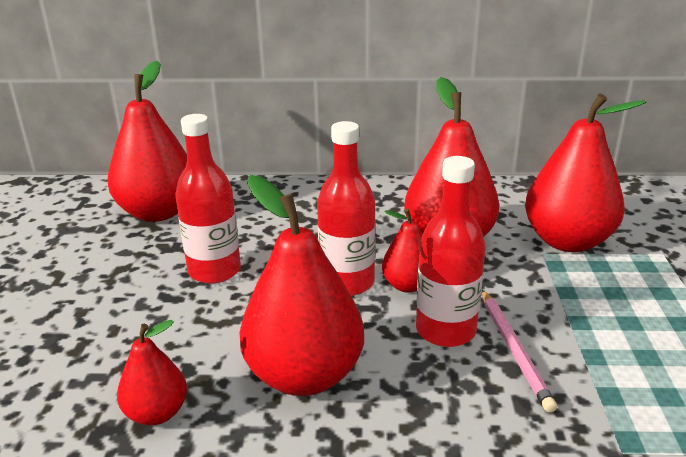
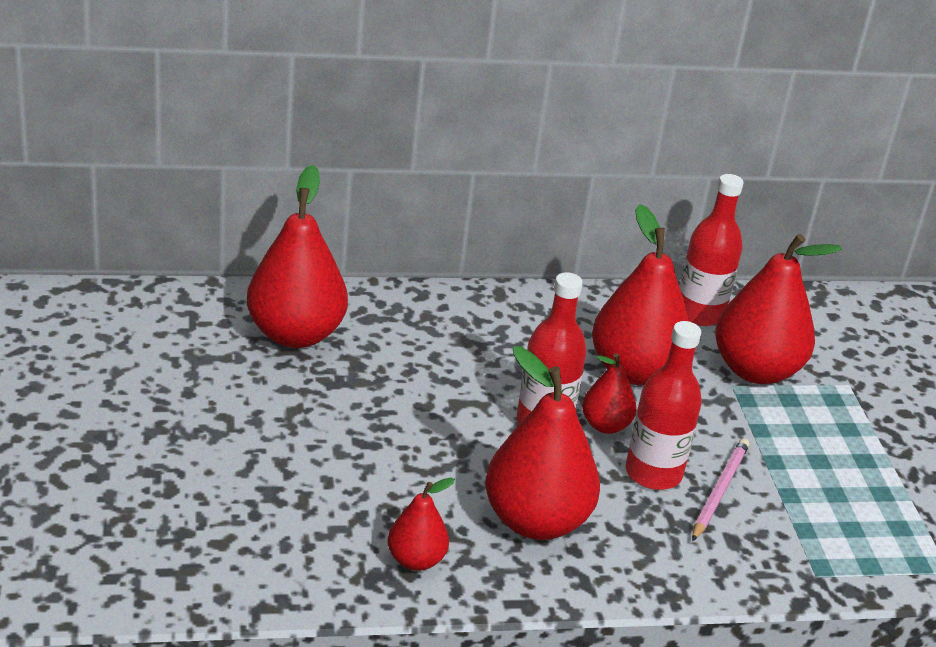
camera: 15 degrees left, 5 degrees up
(214, 271) = (399, 411): red bottle -> red bottle (699, 313)
(514, 350) = (719, 491): pink pencil -> pink pencil turned 135 degrees counterclockwise

